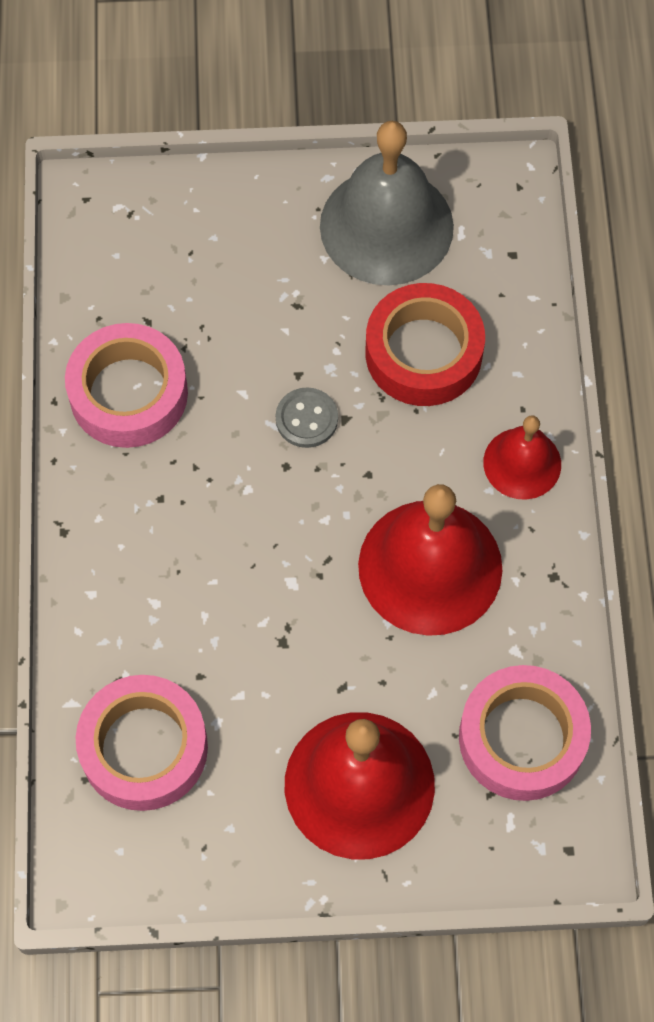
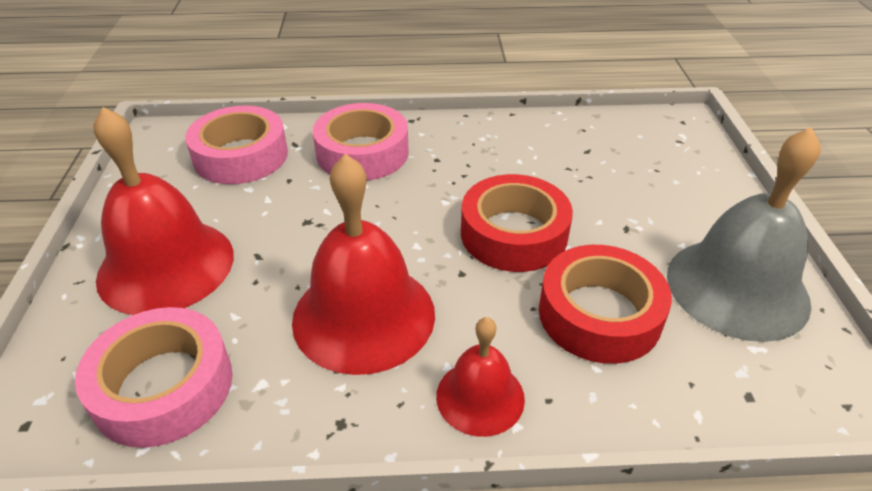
camera: 90 degrees right, 25 degrees down
(128, 393) = (523, 143): pink tape -> pink tape (362, 153)
(306, 419) = (513, 234): grey button -> red tape

